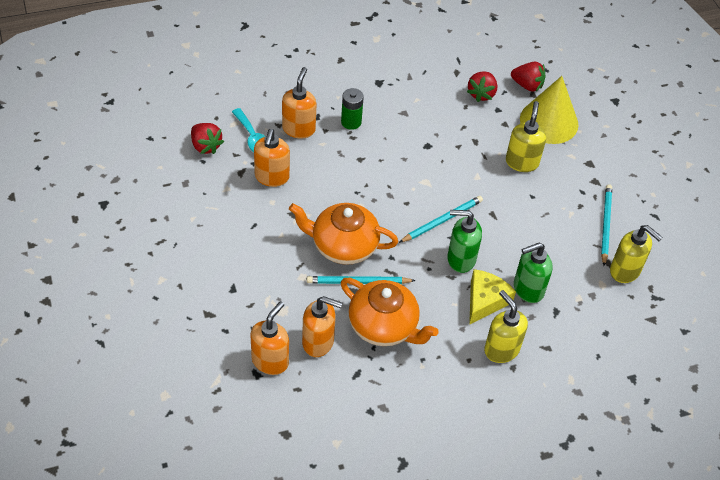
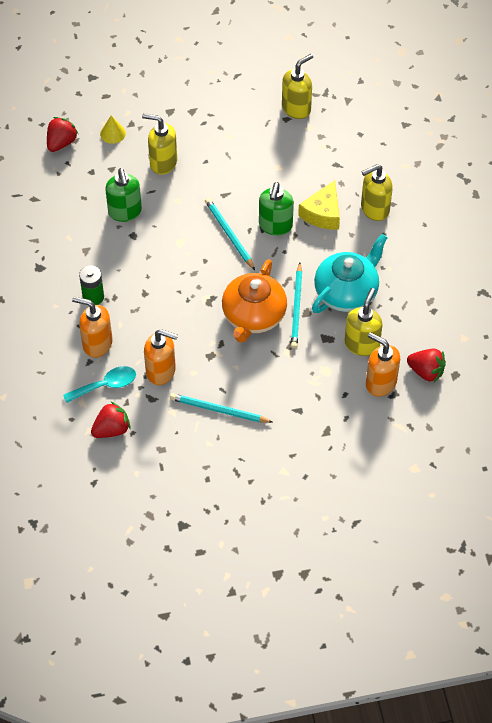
camera: 80 degrees left, 5 degrees up
(318, 342) = (362, 344): orange soap dispenser -> yellow soap dispenser
(384, 326) = (346, 292): orange teapot -> turquoise teapot
(481, 94) = (68, 182): red strawberry -> red strawberry (426, 371)
(485, 300) = (322, 213): yellow cheese -> yellow cheese turned 105 degrees counterclockwise
(527, 289) = (312, 181): green soap dispenser -> green soap dispenser (125, 212)
(549, 121) = (113, 133): yellow cone -> yellow cone, size x0.44
(605, 225) = (244, 113): turquoise pencil -> turquoise pencil (219, 410)

